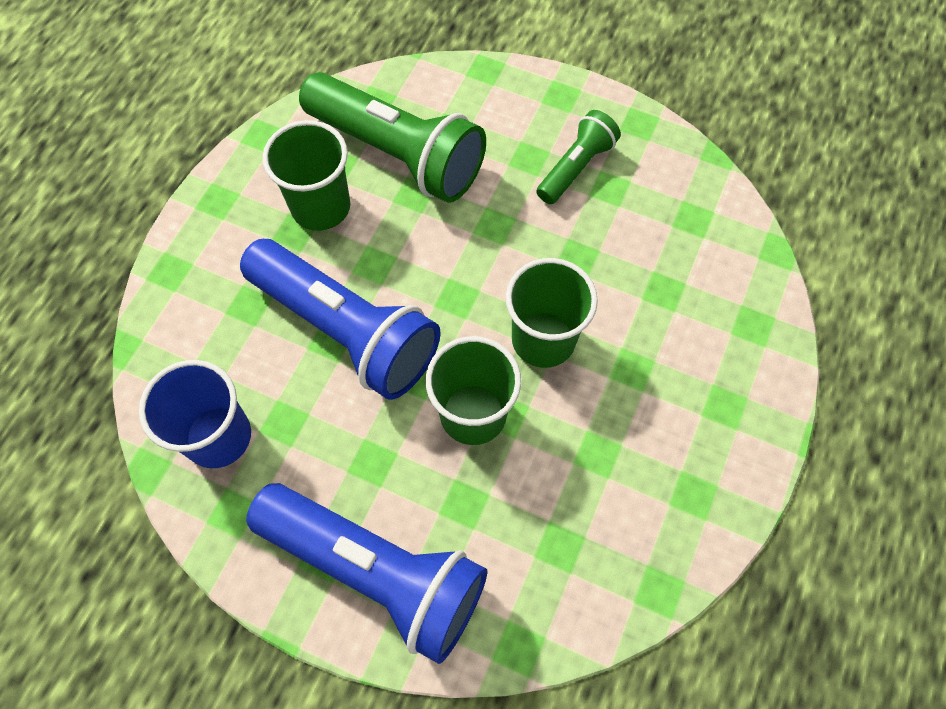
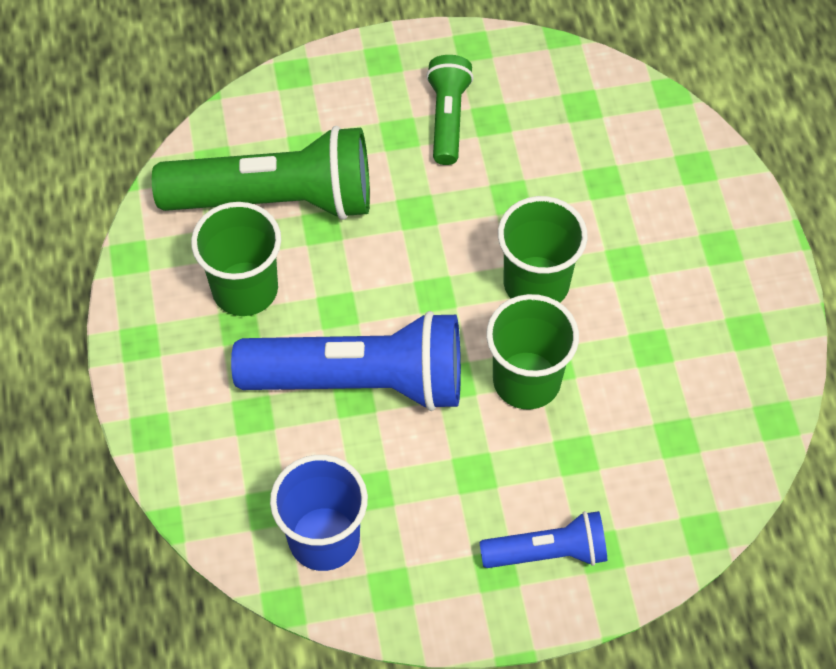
camera: 35 degrees left, 5 degrees down
(376, 571) = (548, 552): blue flashlight -> blue flashlight, size x0.53

